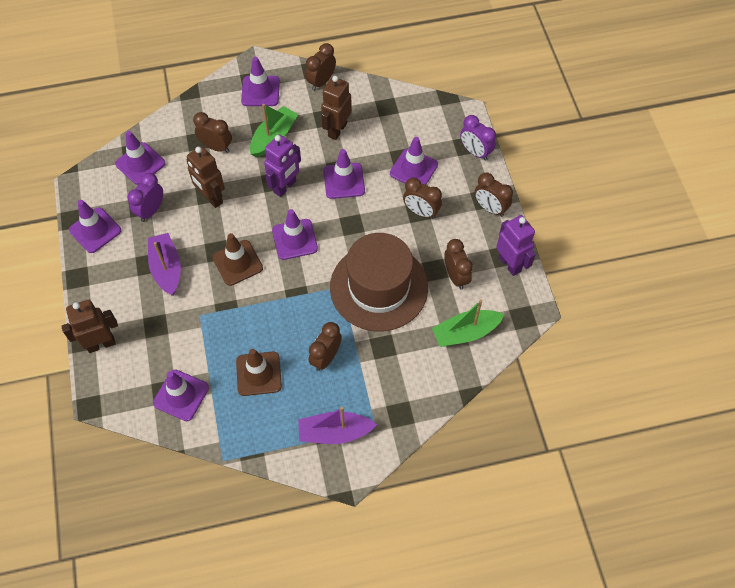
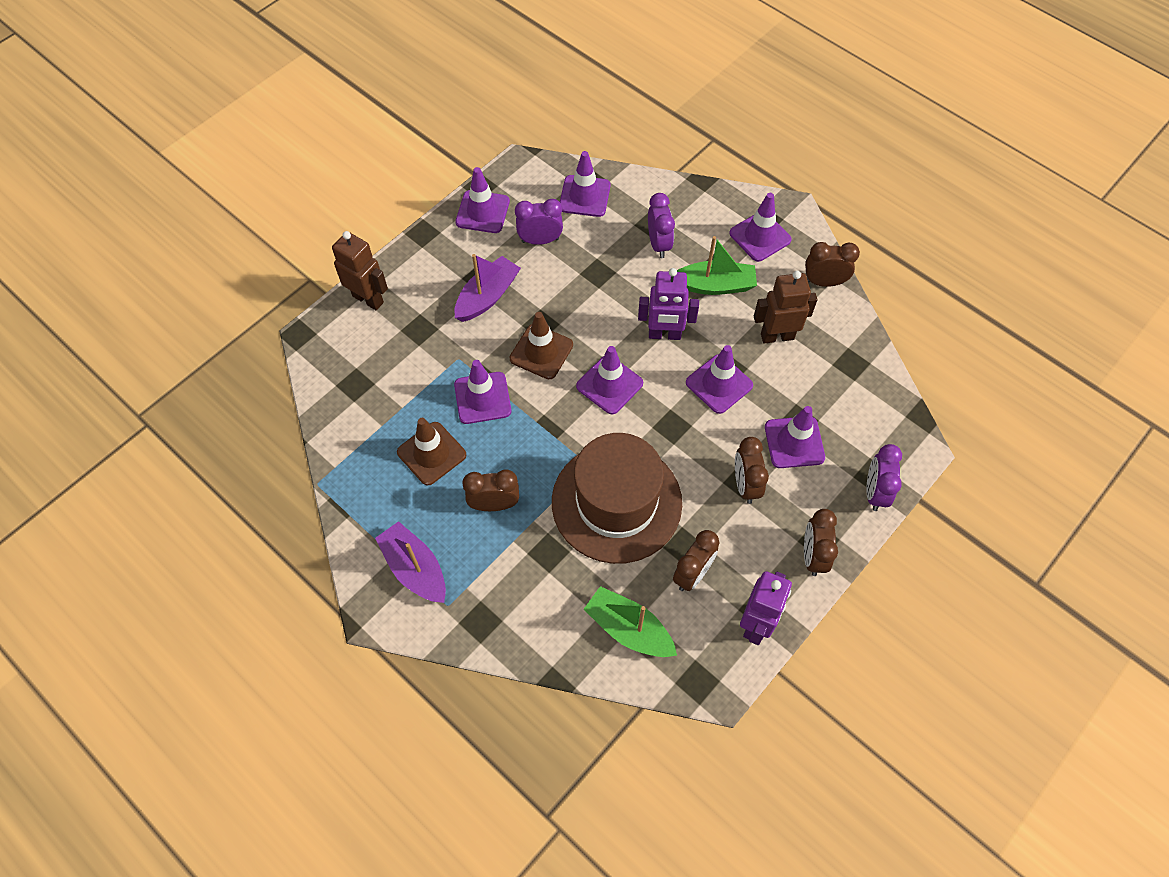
camera: 55 degrees right, 0 degrees up
(181, 395) = (361, 401): purple traffic cone -> purple traffic cone (482, 398)
(211, 198) = (596, 280): brown robot -> none
(216, 147) = (659, 244): brown clock -> purple clock

